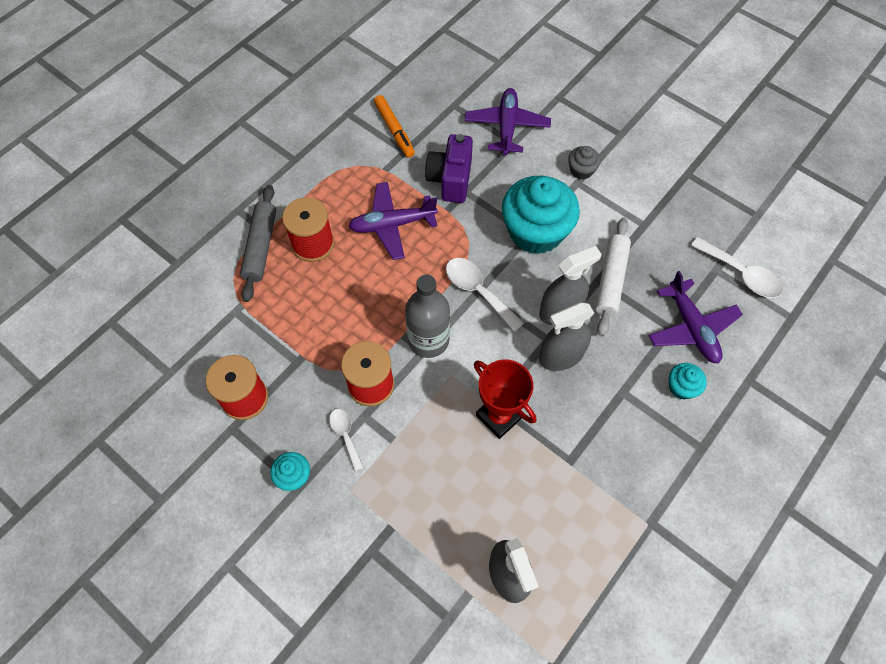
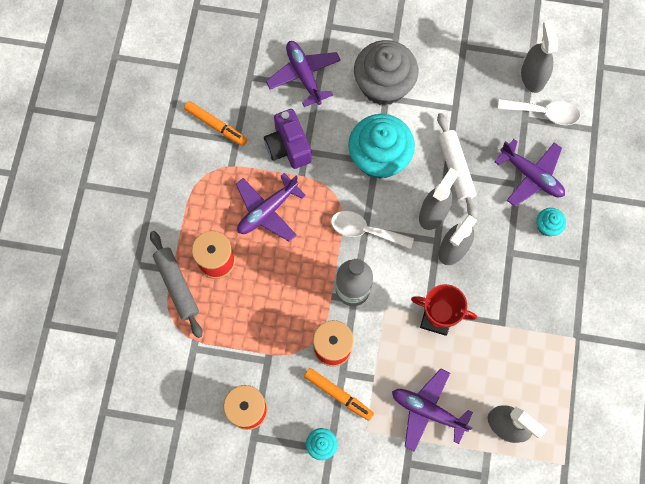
camera: 30 degrees left, 10 degrees up
(345, 435) = (338, 395): white spoon -> orange marker
(430, 507) = (428, 411): none -> purple plane
(581, 170) = (383, 85): grey cupcake -> grey cupcake, size x2.25
(747, 234) = (532, 76): none -> grey spray bottle

